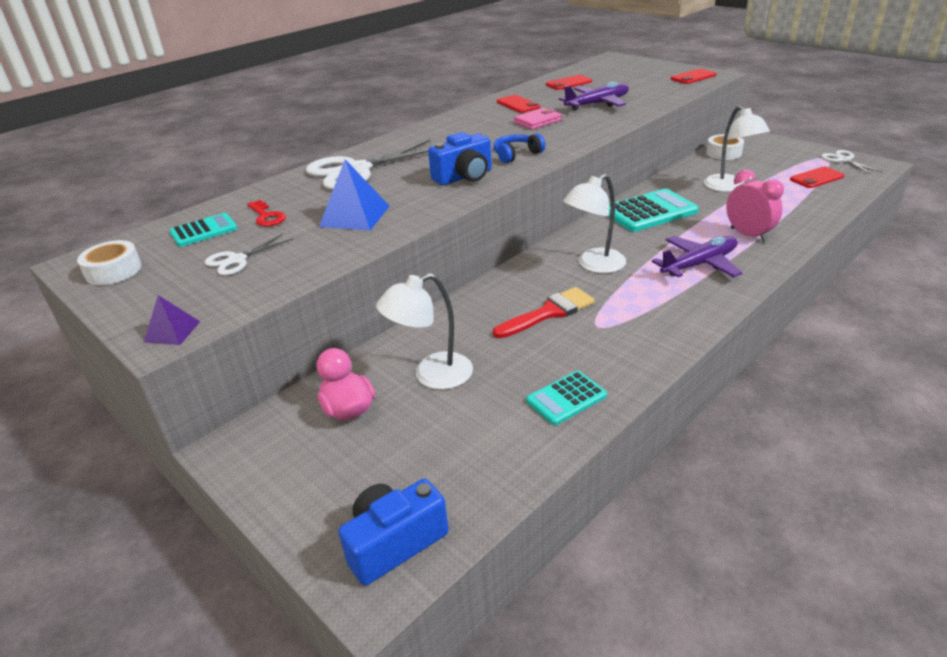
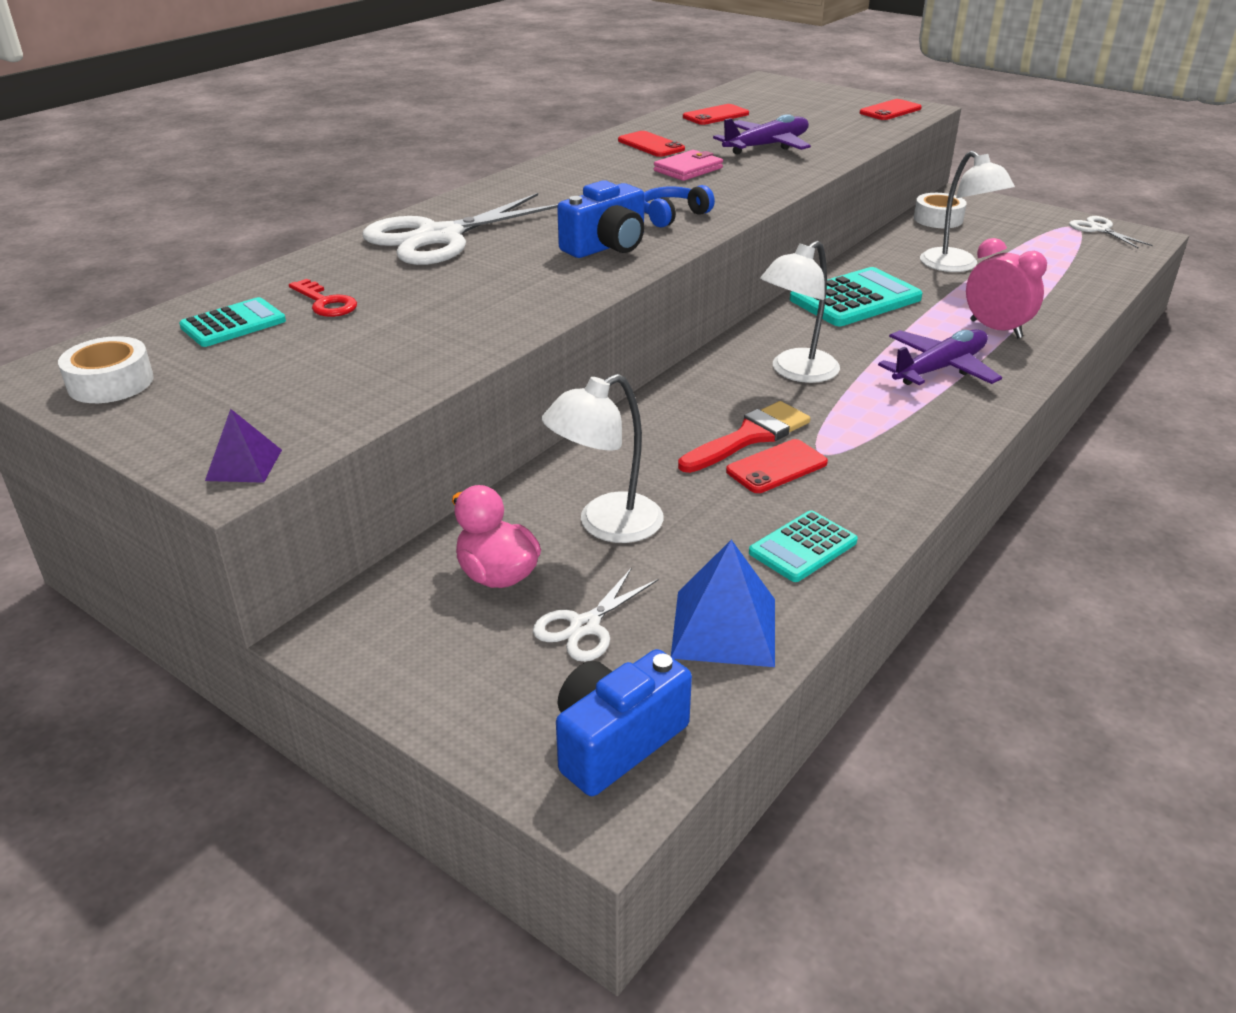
camera: 10 degrees left, 0 degrees up
(237, 260) = (304, 364): white scissors -> white scissors (585, 626)
(355, 216) = (462, 301): blue pyramid -> blue pyramid (724, 628)
(816, 178) = (1069, 253): red phone -> red phone (776, 467)

